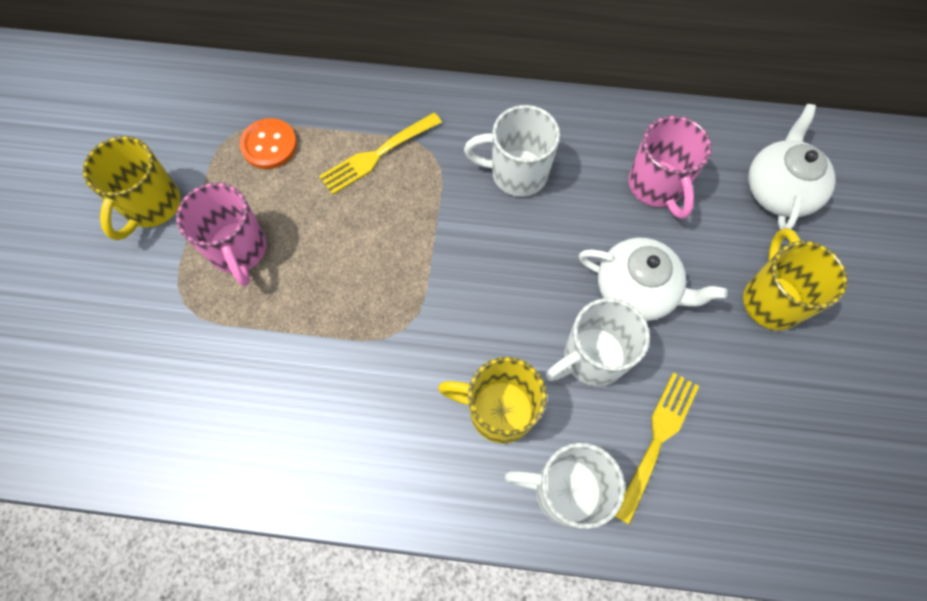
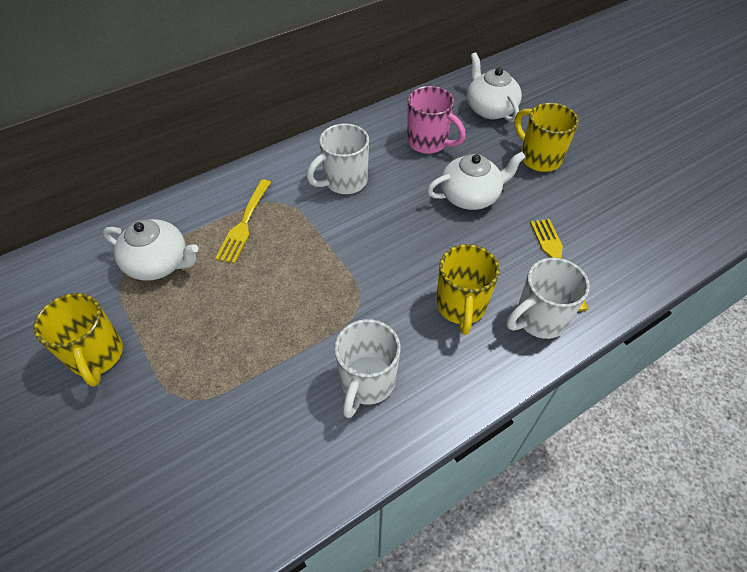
camera: 40 degrees left, 15 degrees down
(239, 250) = (197, 337): pink mug -> none
(269, 145) = (159, 263): orange button -> white teapot
(498, 411) = (461, 307): yellow mug -> yellow mug turned 60 degrees counterclockwise
(592, 358) = (482, 244): white mug -> white mug (367, 383)

